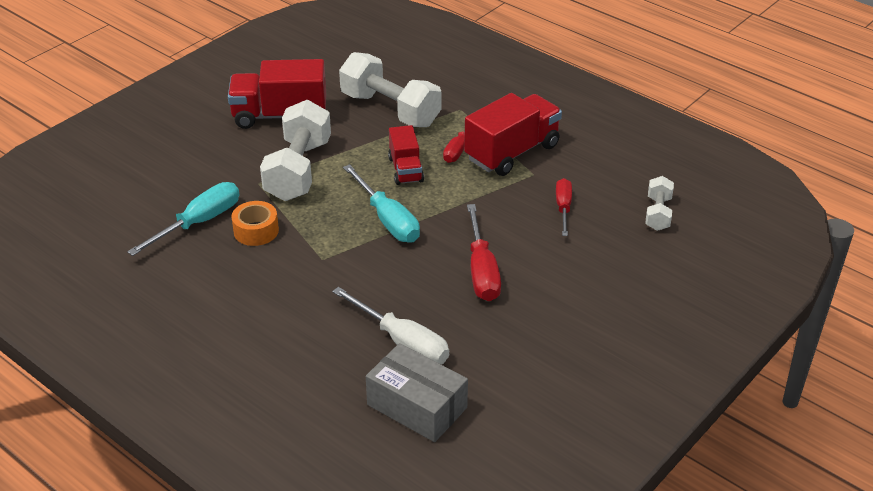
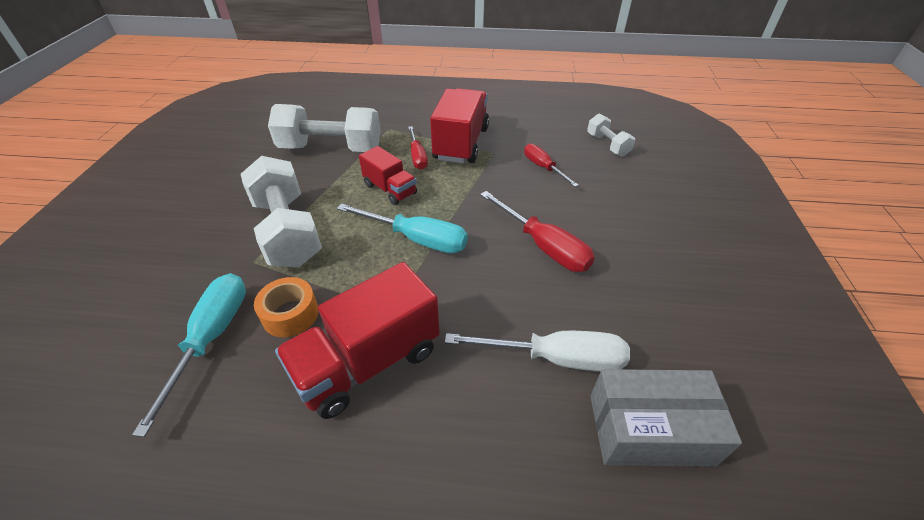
camera: 35 degrees left, 5 degrees up
(280, 116) = (228, 190): red truck -> red truck (368, 362)

